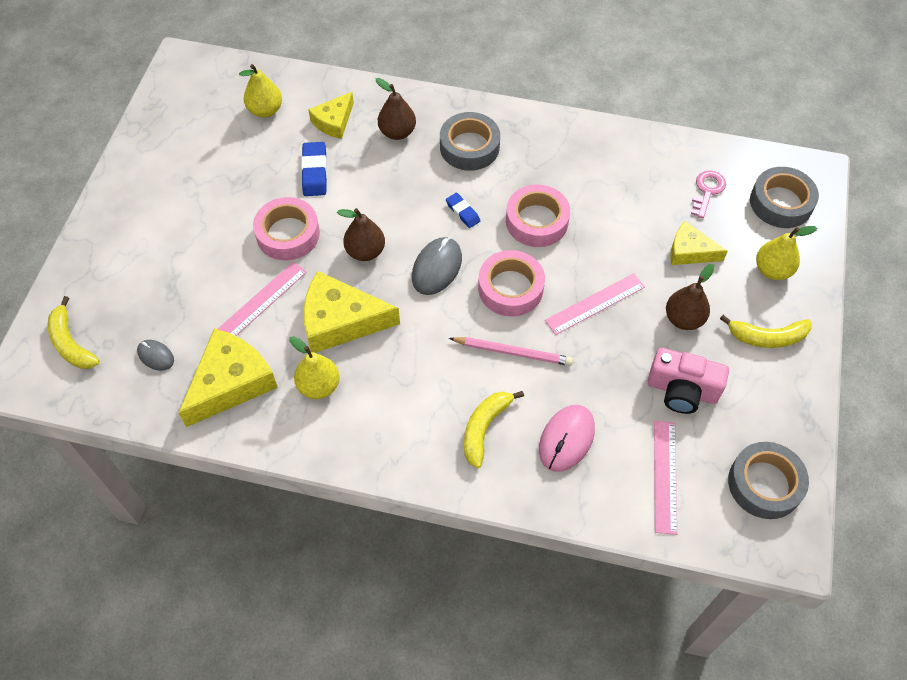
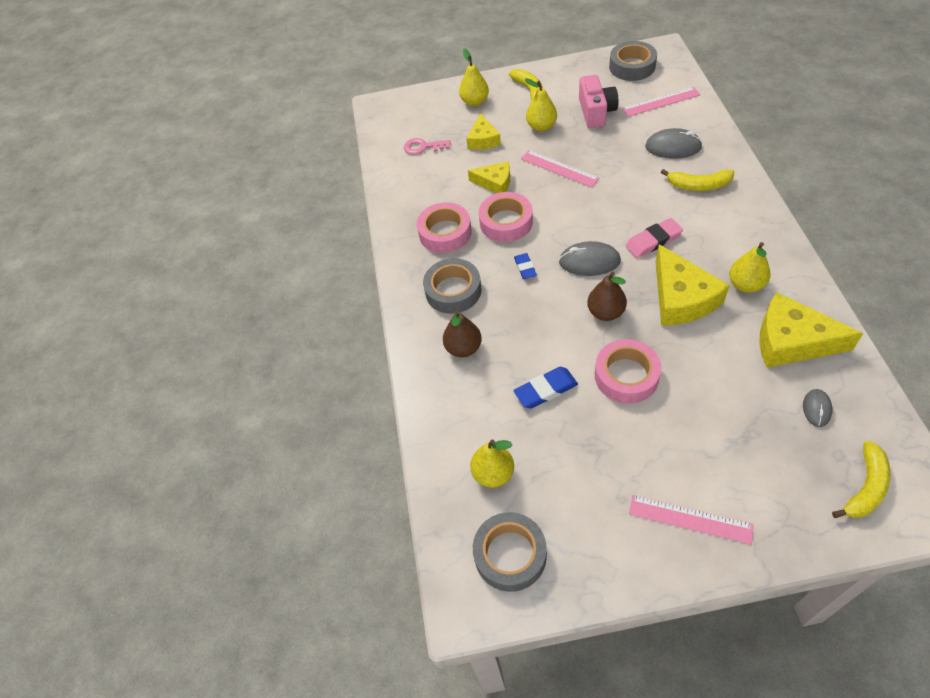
camera: 105 degrees left, 5 degrees down
(261, 301) = (705, 359): pink ruler -> pink ruler (690, 519)
(334, 121) = (476, 404): yellow cheese -> yellow cheese (495, 183)
(428, 337) = (653, 241): none -> pink eraser
(462, 212) = (525, 268): blue eraser -> blue eraser turned 45 degrees counterclockwise
(510, 288) = (577, 214): pink tape -> pink tape (445, 233)
(513, 352) = (630, 193): pink pencil -> none
(566, 439) = (673, 147): pink mouse -> grey mouse
(683, 319) = (541, 126): brown pear -> yellow pear
(781, 203) = (414, 112): grey tape -> grey tape (510, 554)

